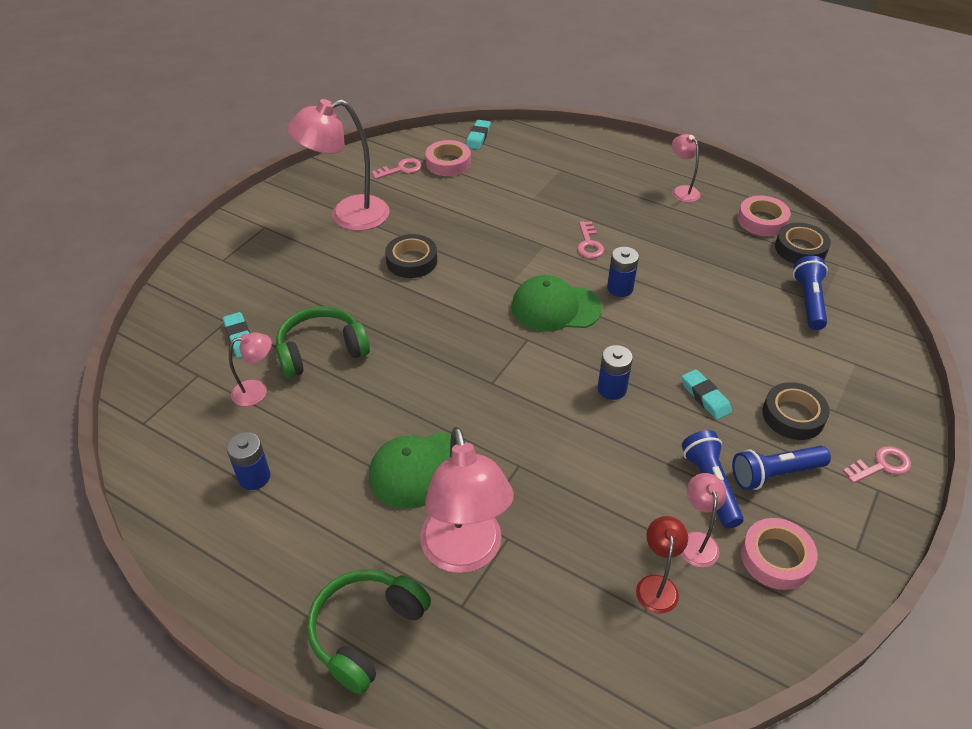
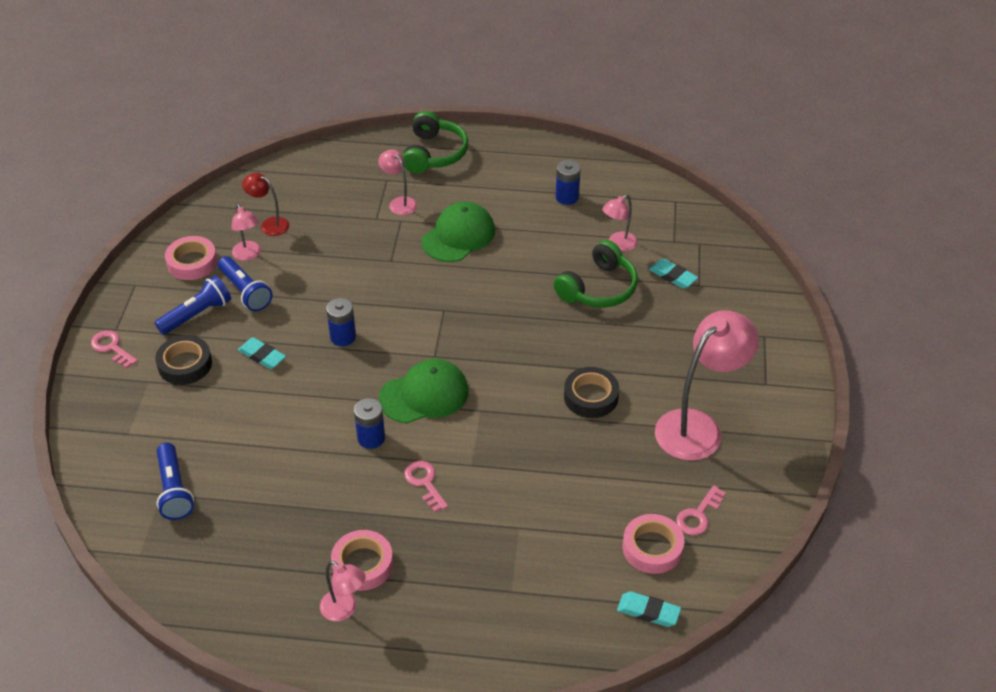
camera: 155 degrees right, 0 degrees up
(465, 553) = (399, 203): pink lamp -> pink lamp, size x0.50
(478, 137) = (648, 611): turquoise eraser -> turquoise eraser turned 60 degrees counterclockwise
(656, 585) = (269, 224): red lamp -> red lamp turned 135 degrees clockwise
(762, 221) = (235, 593): pink tape -> pink tape (362, 564)
(800, 249) = (186, 563): black tape -> none
(881, 465) = (112, 347): pink key -> pink key turned 90 degrees clockwise

